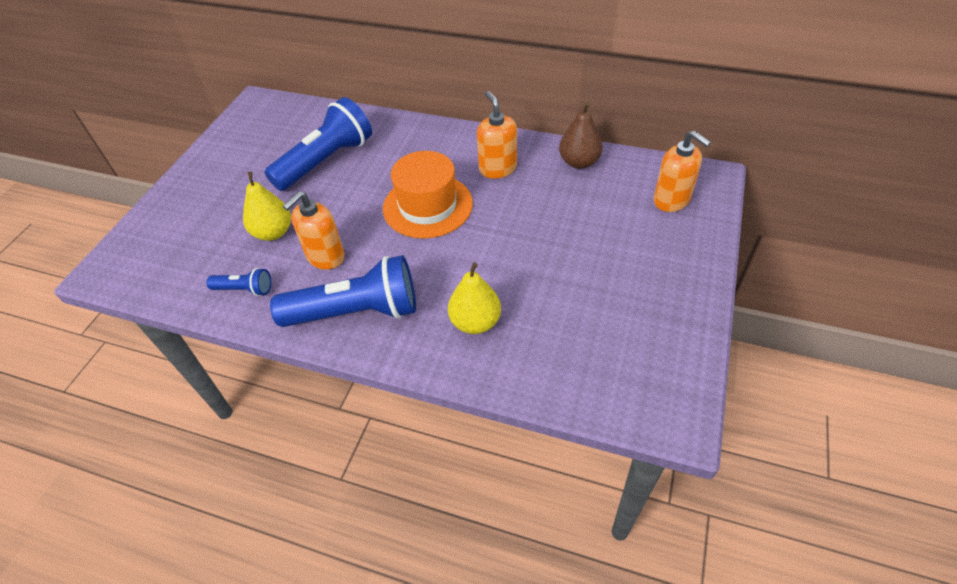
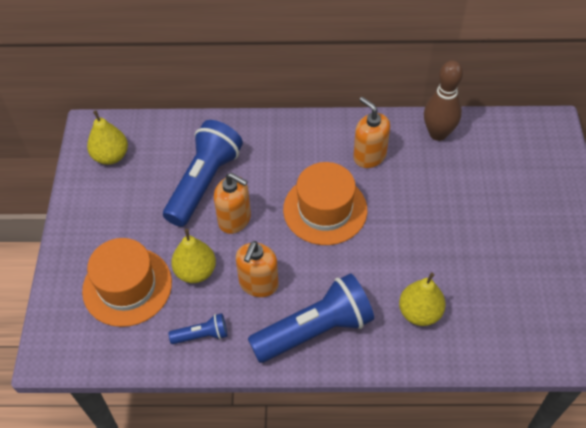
camera: 20 degrees left, 5 degrees up
(204, 231) = (127, 286): none -> orange hat
(258, 125) = (111, 156): none -> yellow pear
(579, 162) = (438, 133): brown pear -> brown bowling pin
(671, 200) = (530, 156): orange soap dispenser -> orange soap dispenser (235, 219)

